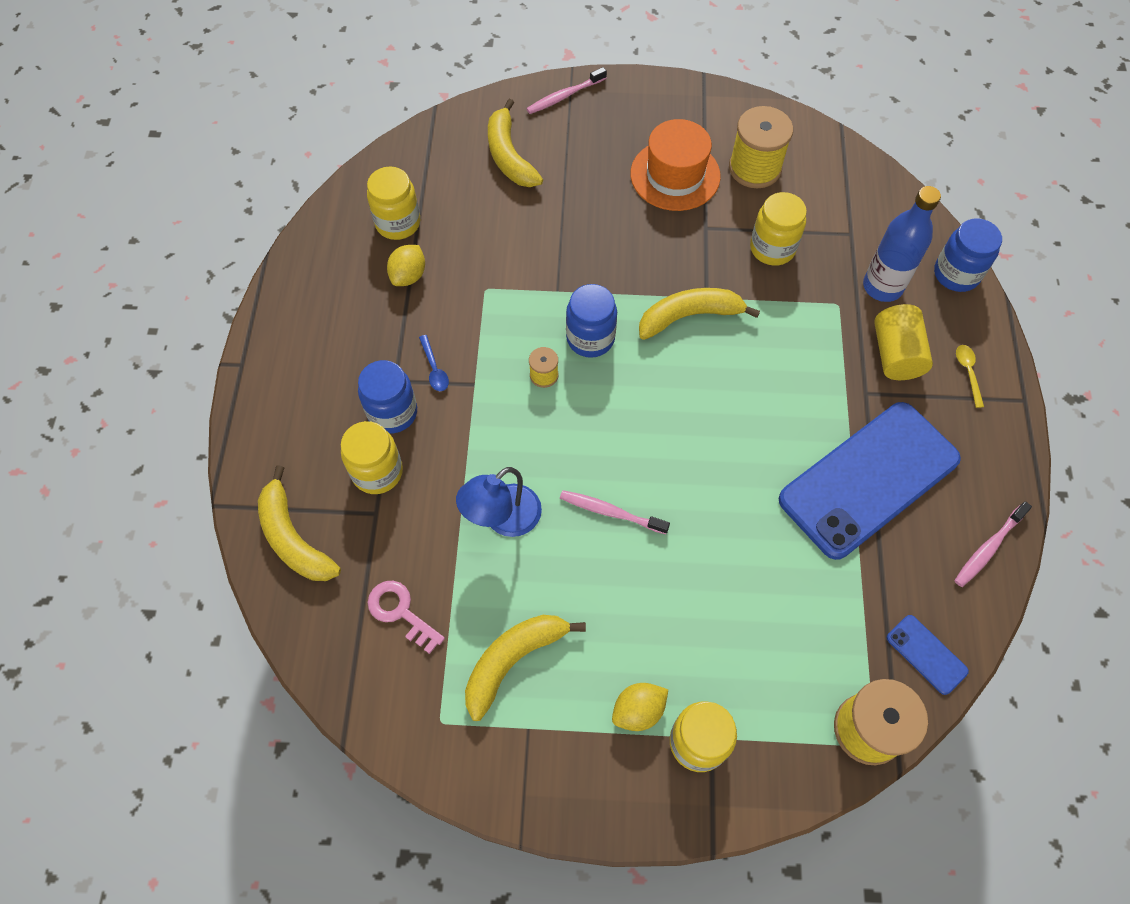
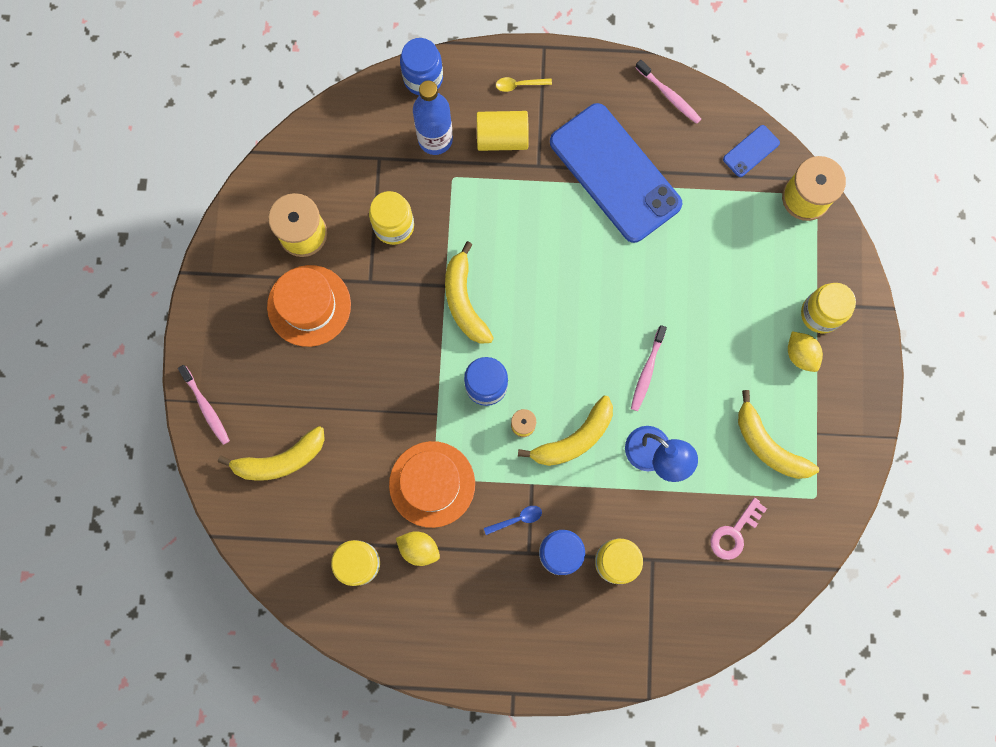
camera: 90 degrees left, 15 degrees up
(293, 538) = (676, 625): yellow banana -> yellow banana (574, 439)
(478, 287) = (432, 484): none -> orange hat

